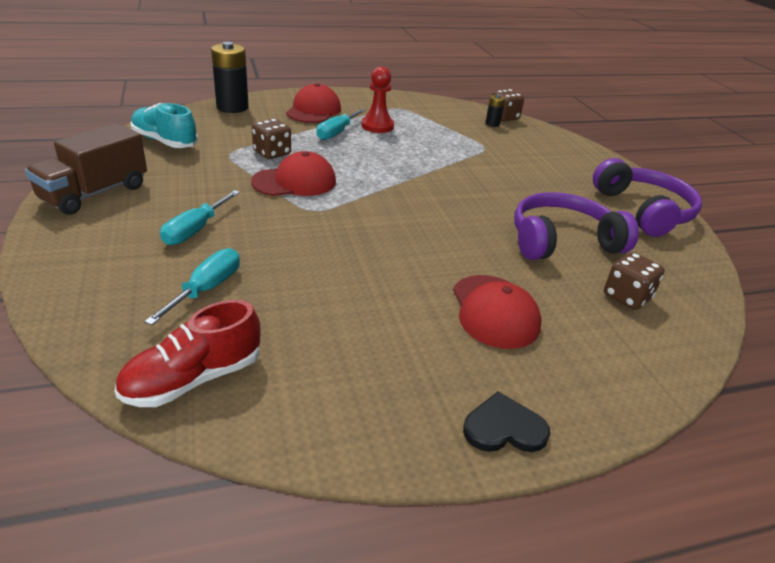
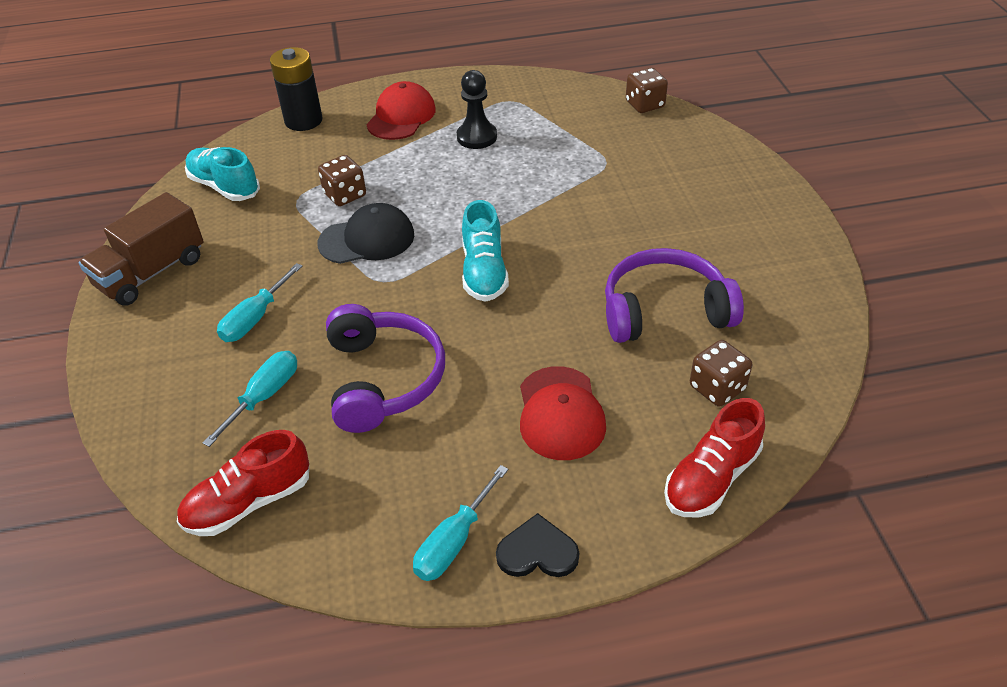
camera: 10 degrees right, 10 degrees up
(294, 182) = (367, 239): red cap -> black cap
(336, 133) = (425, 154): turquoise screwdriver -> turquoise screwdriver (454, 541)
(377, 126) = (477, 137): red pawn -> black pawn
(401, 208) = (484, 272): none -> turquoise shoe
(492, 124) = (626, 119): black battery -> none
(643, 211) = (782, 256): purple headphones -> purple headphones (383, 379)
(649, 366) = (711, 478): none -> red shoe

